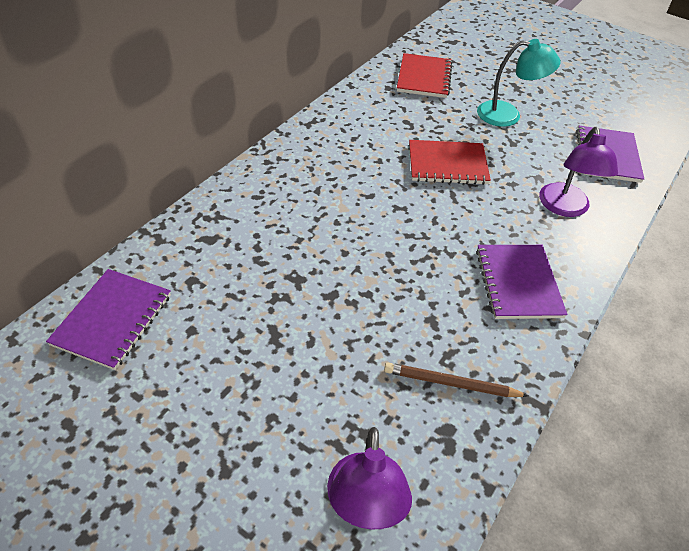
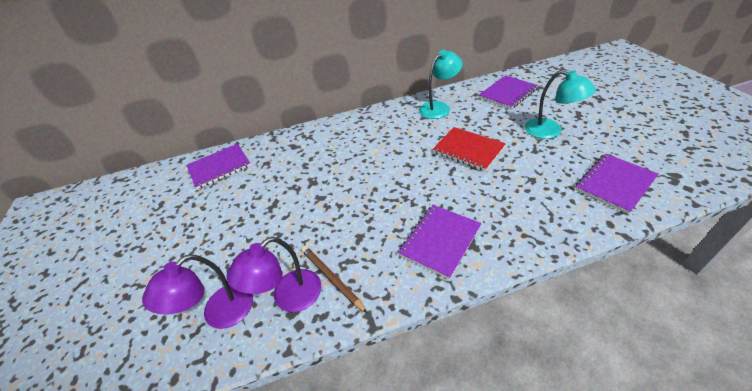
camera: 45 degrees right, 5 degrees down
(361, 118) = (439, 107): none -> turquoise lamp
(424, 77) = (508, 93): red notebook -> purple notebook
(565, 208) = (532, 207): purple lamp -> purple lamp (289, 298)

